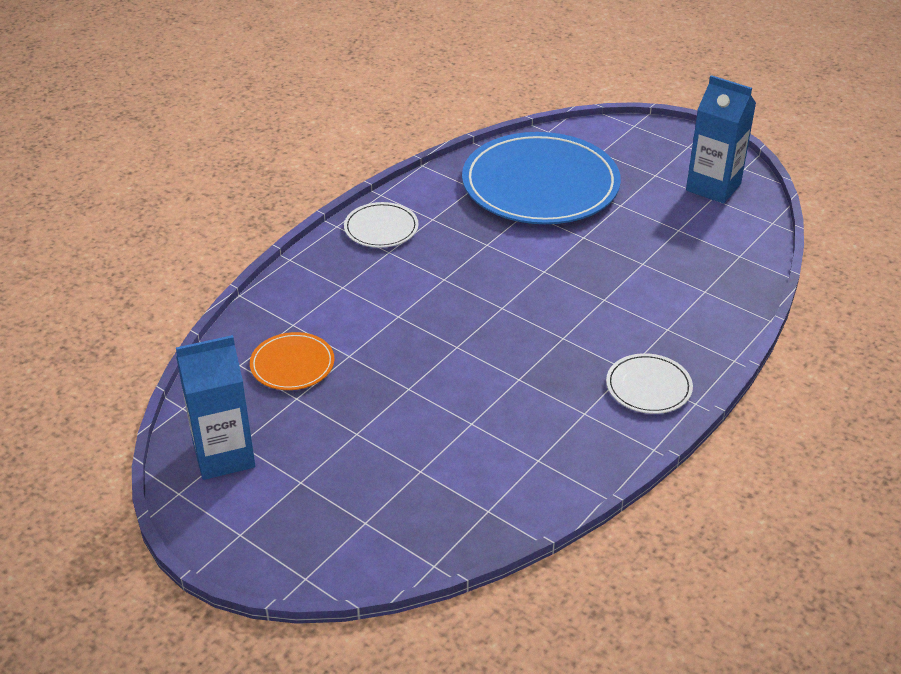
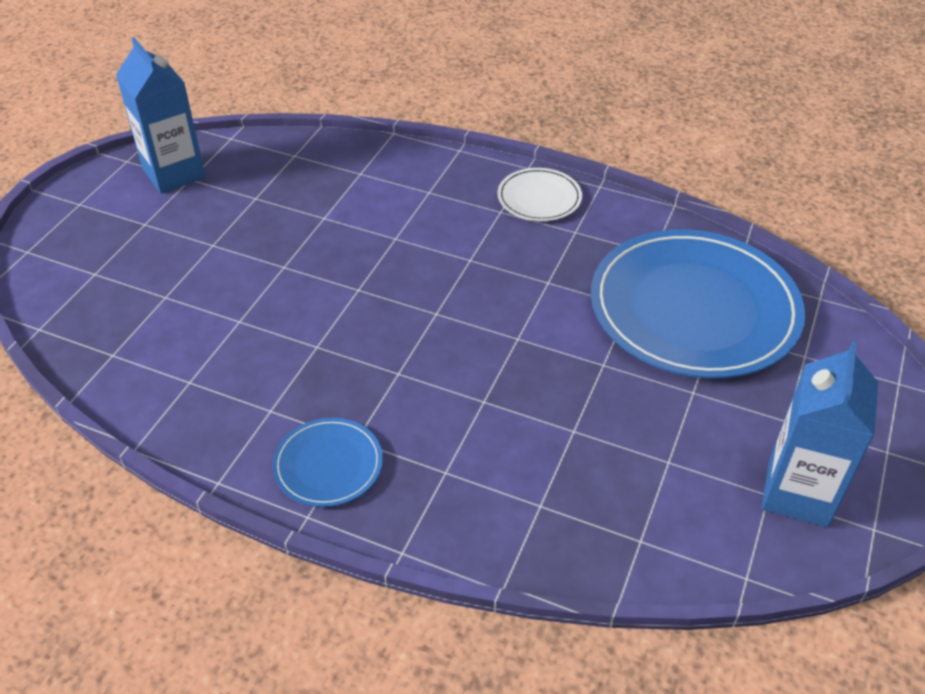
camera: 75 degrees right, 5 degrees up
(292, 364) = (302, 185): orange plate -> none
(648, 387) = (328, 465): white plate -> blue plate

